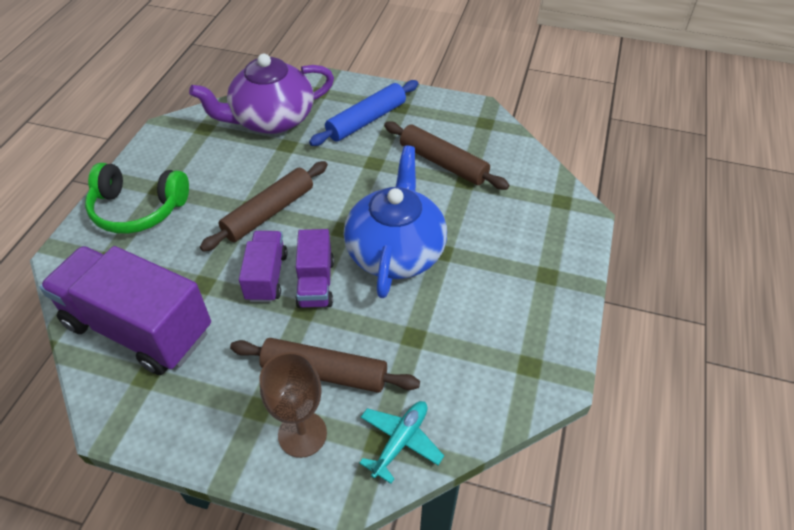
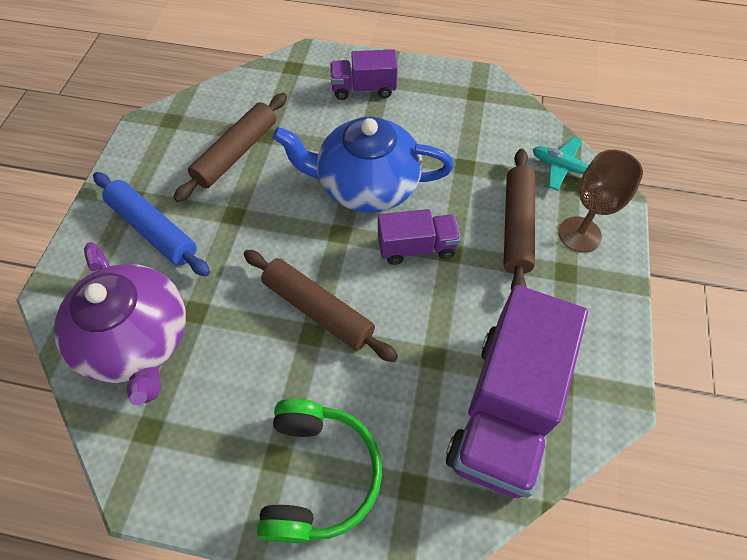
camera: 95 degrees left, 10 degrees up
(266, 277) = (414, 294): purple truck -> purple truck (363, 89)

